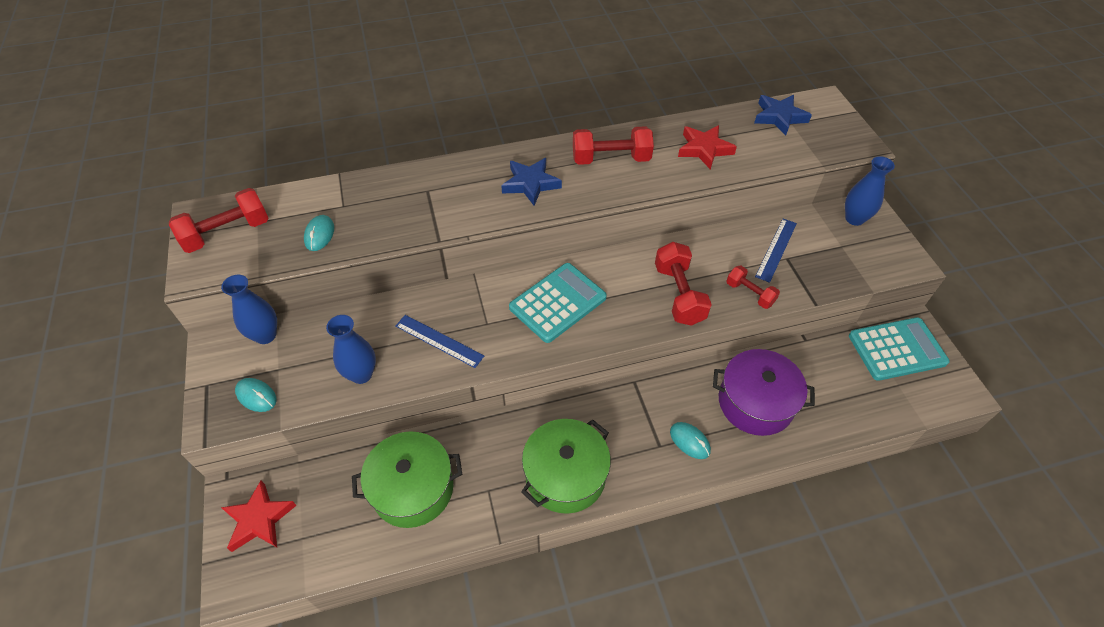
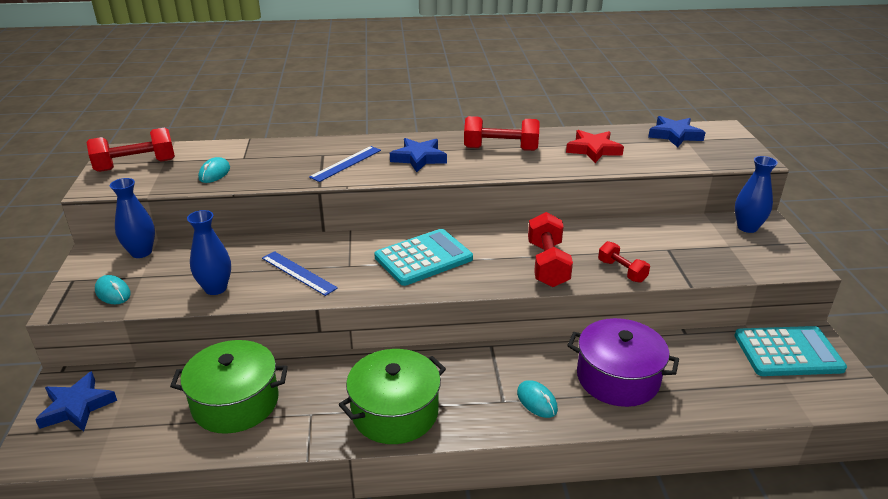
camera: 10 degrees right, 20 degrees down
(259, 519) = (77, 407): red star -> blue star
(776, 249) = (658, 242): blue ruler -> blue ruler (346, 163)

